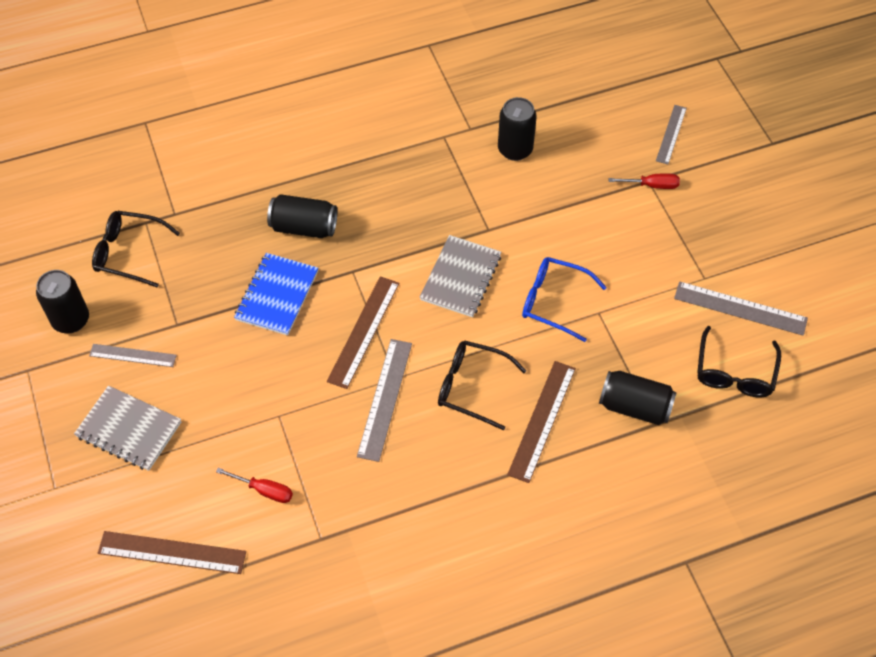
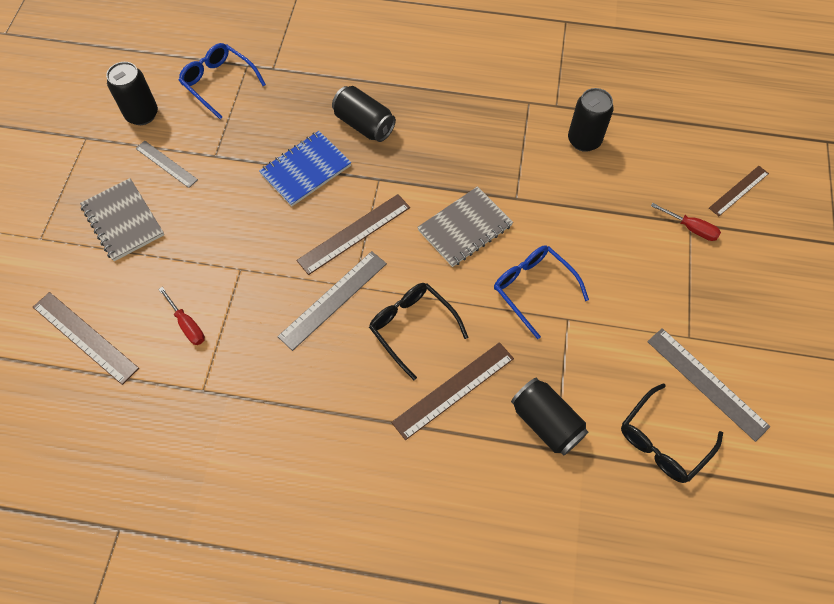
camera: 30 degrees right, 5 degrees up
(129, 253) = (219, 83): black glasses -> blue glasses
(671, 134) = (739, 190): grey ruler -> brown ruler

